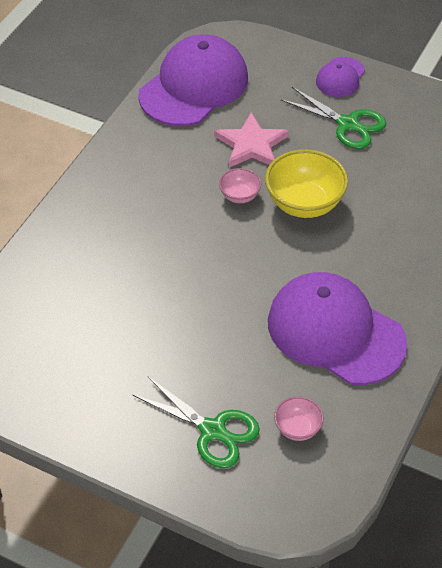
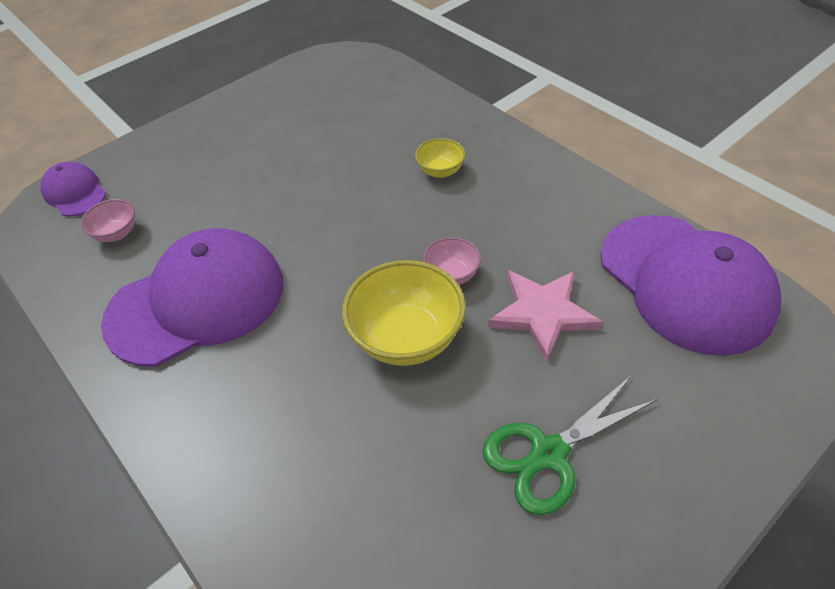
camera: 115 degrees right, 0 degrees up
(130, 232) = (440, 171): none -> yellow bowl
(213, 431) = (167, 176): green scissors -> none
(340, 77) = (675, 489): purple cap -> purple cap (75, 192)

